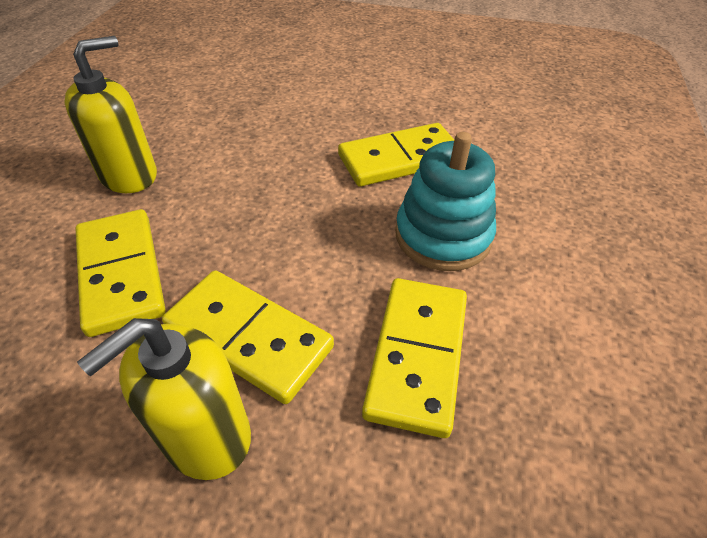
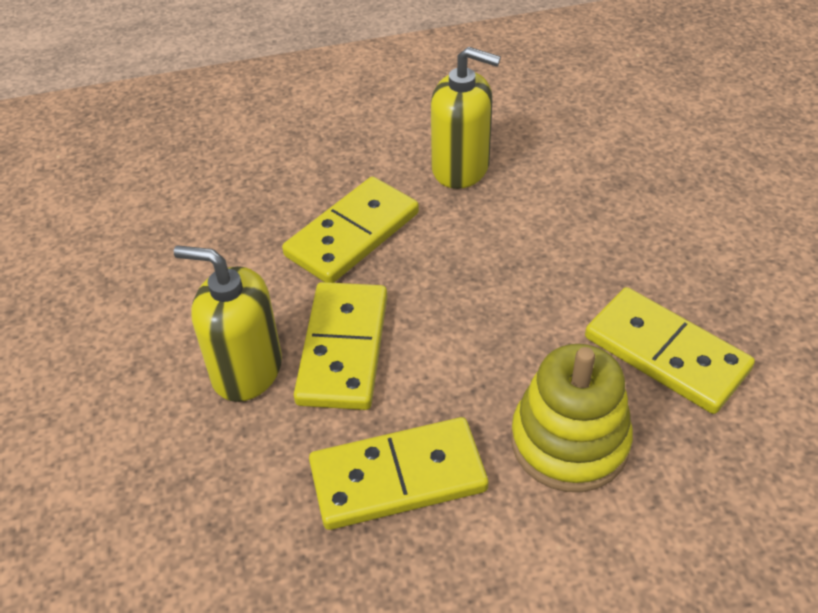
camera: 65 degrees right, 0 degrees up
(443, 236) = (569, 442): turquoise stacking toy -> yellow stacking toy

